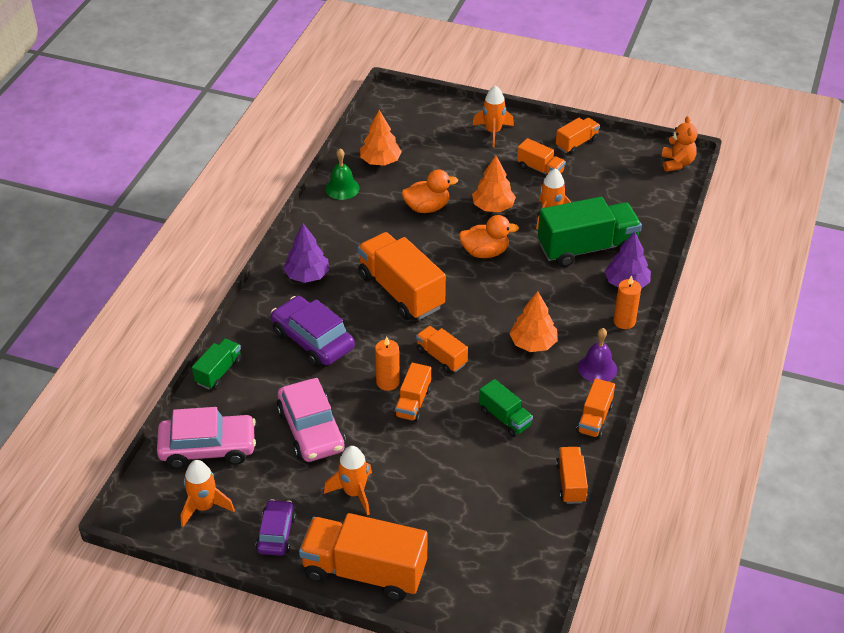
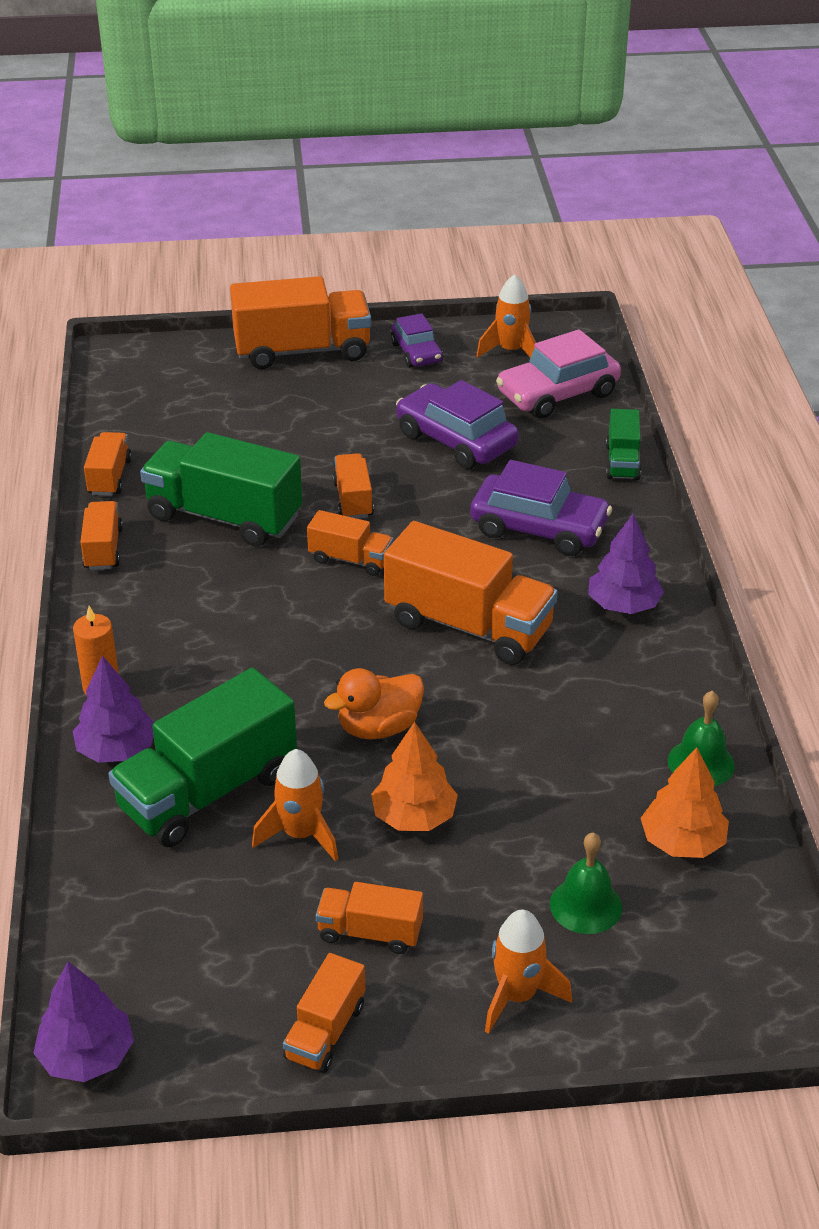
camera: 155 degrees right, 5 degrees down
(311, 430) = (456, 440): pink car -> purple car
(354, 493) = (360, 402): orange rocket -> none
(387, 382) = (401, 511): orange candle -> none
(427, 207) = (528, 776): orange duck -> none
(442, 152) = (585, 905): none -> green bell
(505, 418) = (224, 517): green truck -> green truck, size x1.93
(533, 343) = (230, 614): orange tree -> none
(571, 483) = (109, 477): orange truck -> orange truck turned 150 degrees counterclockwise
(597, 368) = (121, 610): purple bell -> none
(677, 163) = (86, 1056): orange teddy bear -> purple tree

